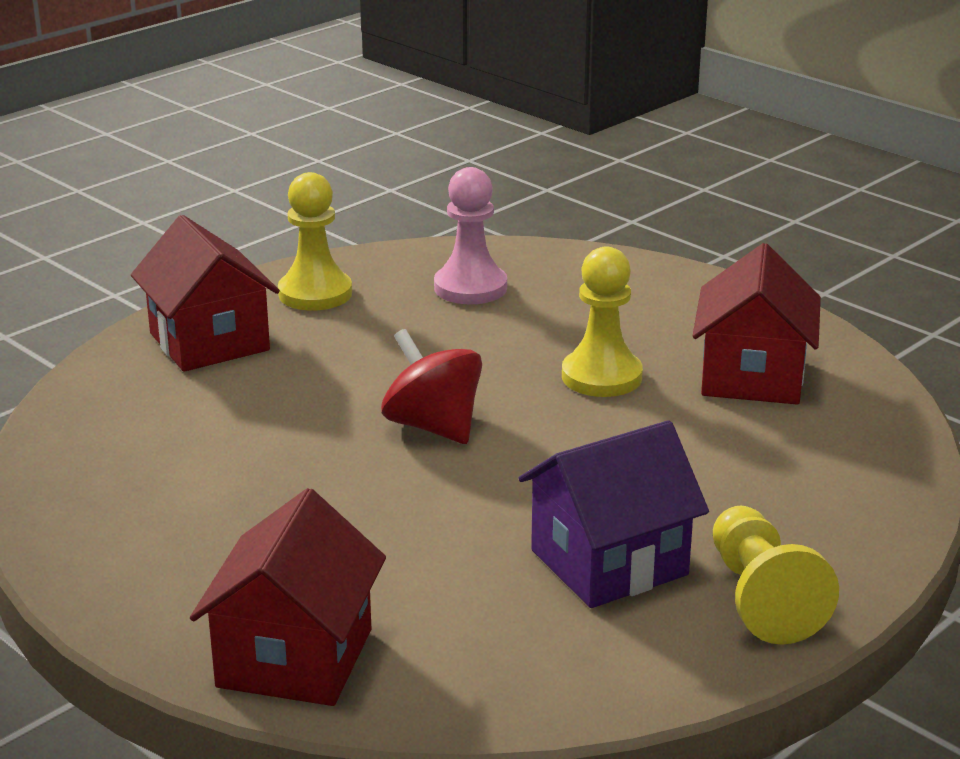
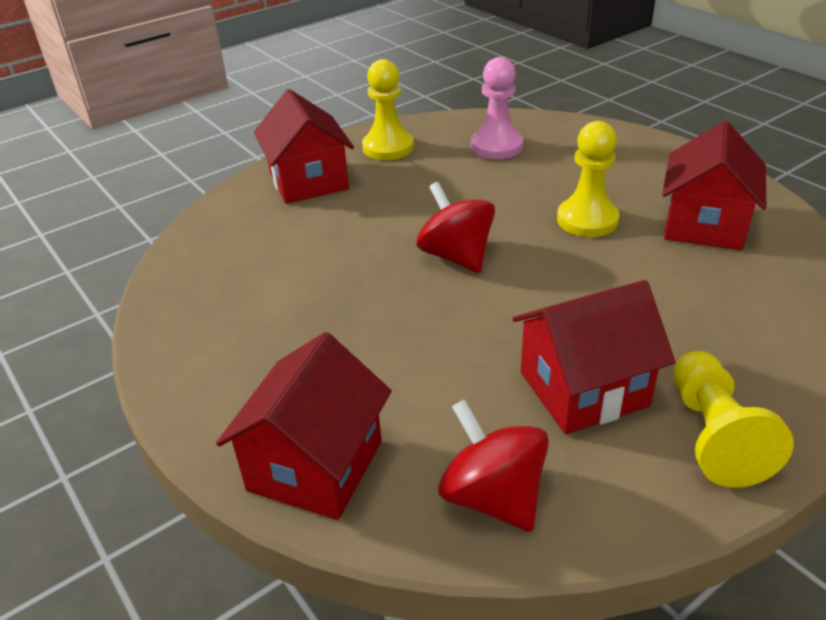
camera: 10 degrees right, 10 degrees up
(512, 672) = (492, 497): none -> red spinning top
(609, 562) = (583, 389): purple house -> red house

